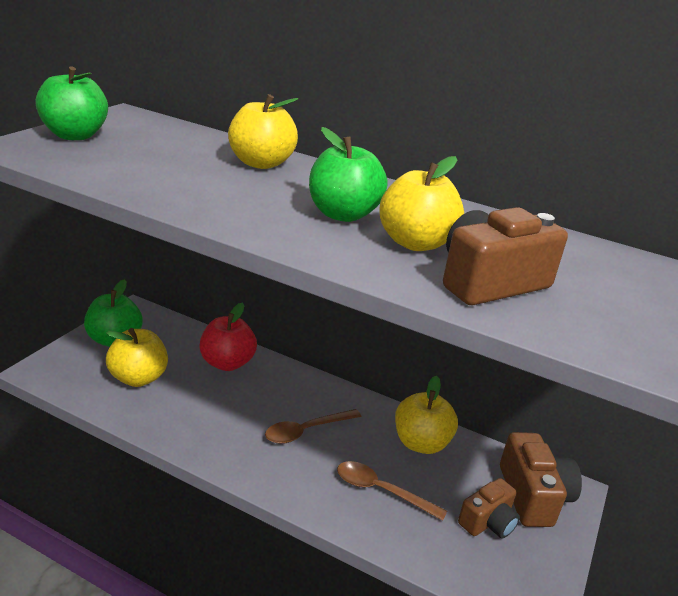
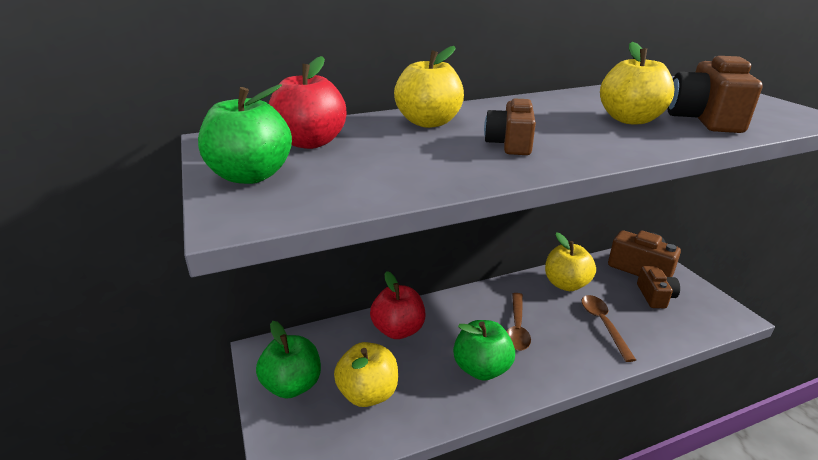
camera: 45 degrees left, 0 degrees up
(156, 137) = (310, 143): none -> red apple
(254, 200) = (510, 144): none -> brown camera
(343, 214) = (563, 125): green apple -> green apple (482, 368)
(381, 491) = (603, 324): brown spoon -> brown spoon turned 105 degrees clockwise

